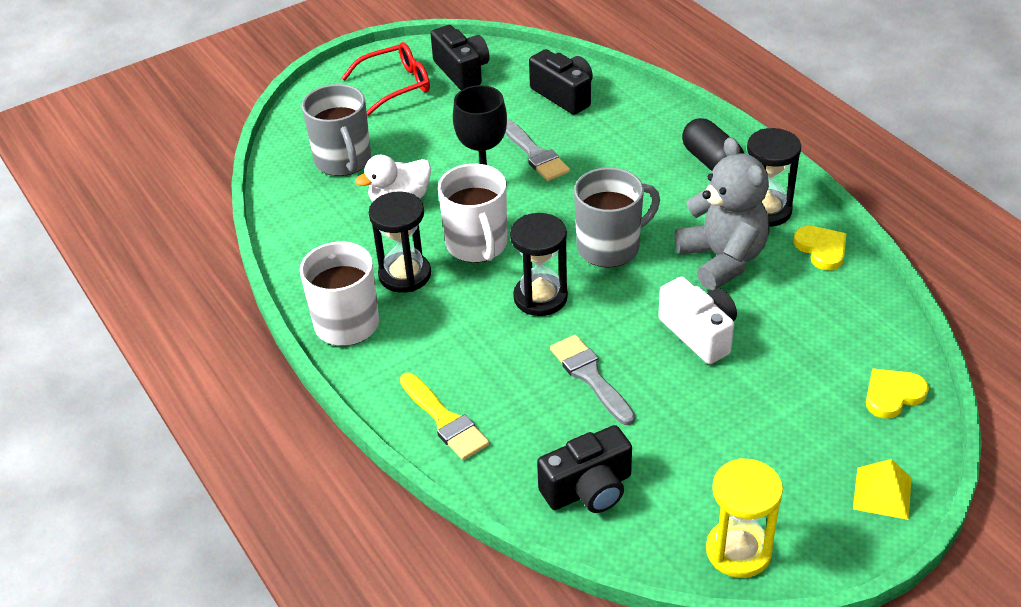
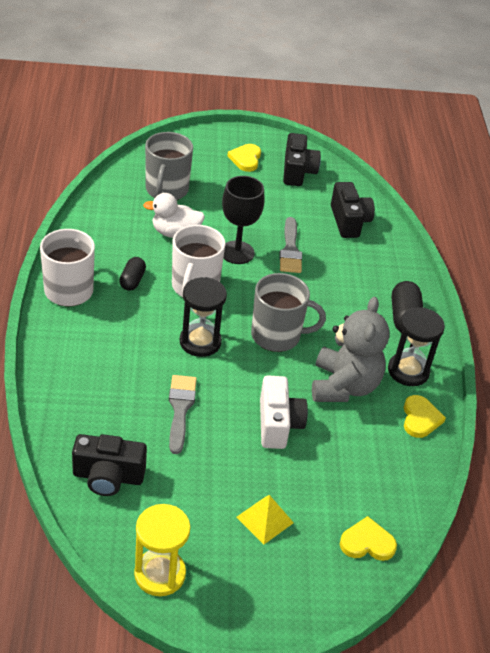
camera: 25 degrees right, 0 degrees up
(395, 85) = (245, 159): red glasses -> yellow heart
(405, 275) = (132, 280): black hourglass -> black capsule
(445, 420) = (66, 382): yellow brush -> none
(882, 493) = (291, 600): yellow pyramid -> yellow pyramid (264, 519)

